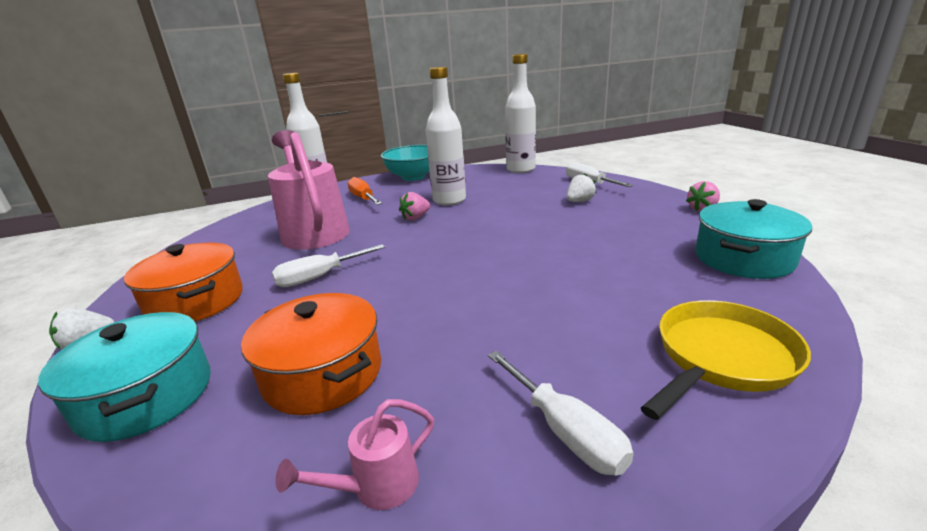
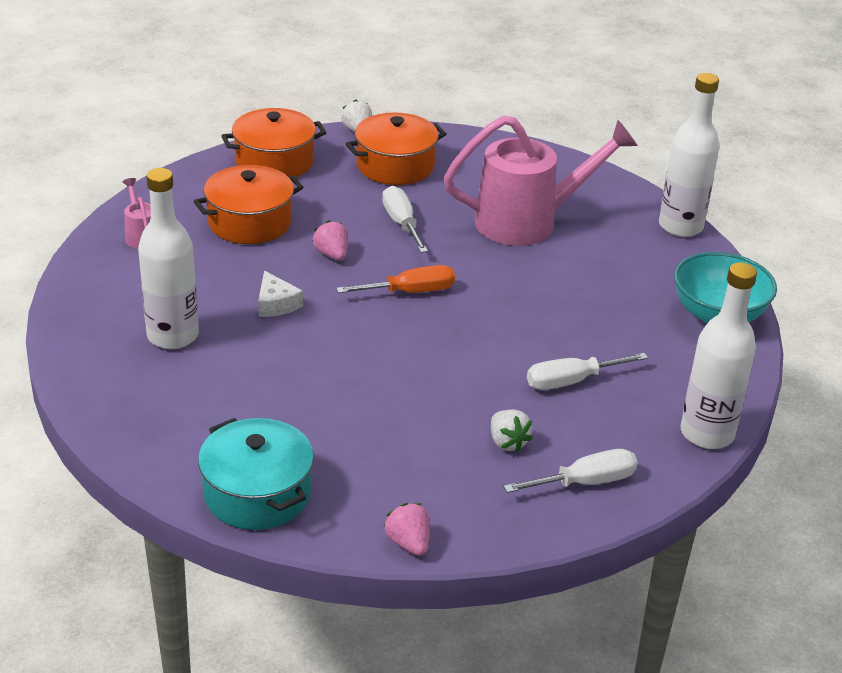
camera: 100 degrees right, 10 degrees up
(146, 396) = (274, 161): turquoise pot -> orange pot
(363, 198) = (629, 262): orange screwdriver -> orange screwdriver (410, 292)
(415, 218) = (527, 294): pink strawberry -> pink strawberry (332, 254)
(449, 200) = (580, 330): white bottle -> white bottle (173, 336)
(490, 311) = (276, 304): none -> white cheese
(565, 431) = (128, 302): white screwdriver -> white screwdriver (571, 381)
(721, 358) = (135, 392): yellow pan -> none

